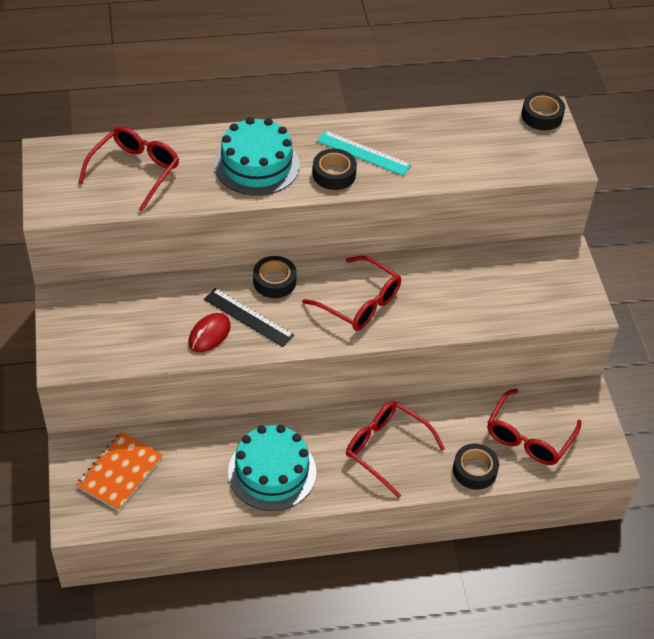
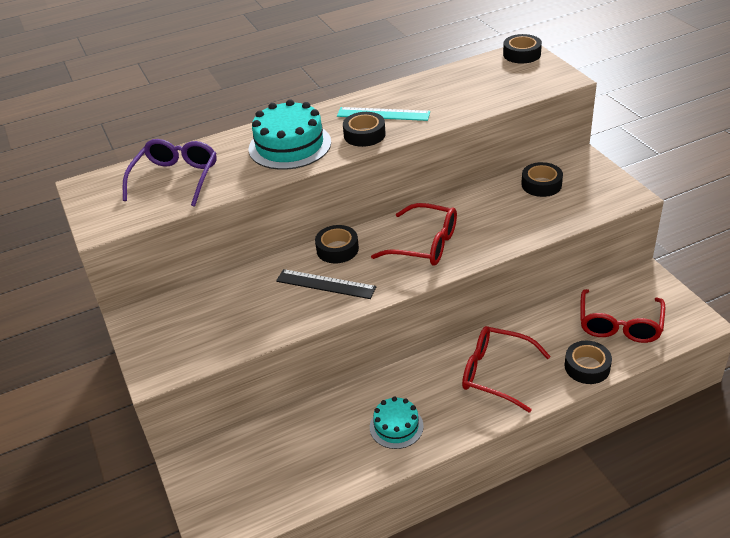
camera: 10 degrees left, 10 degrees down
(120, 472) = (243, 473): orange notebook -> none
(135, 171) = (176, 178): red glasses -> purple glasses
(209, 334) = (294, 308): red mouse -> none
(272, 472) = (396, 426): turquoise cake -> turquoise cake, size x0.59
(507, 269) = (541, 184): none -> black tape

